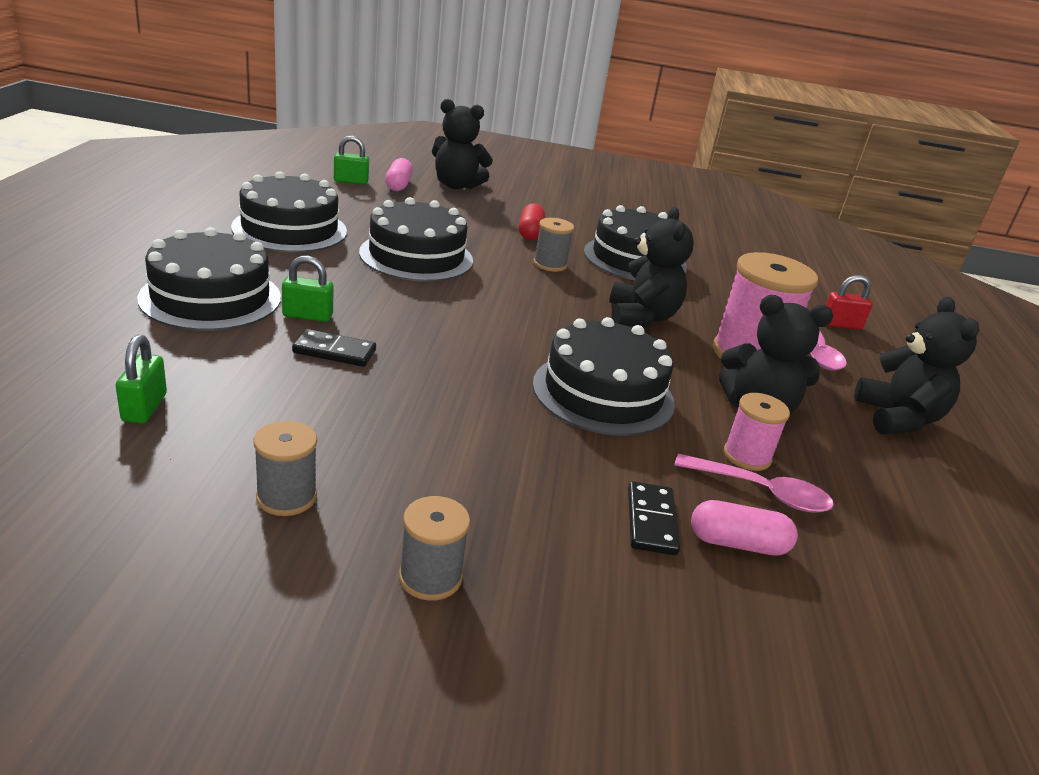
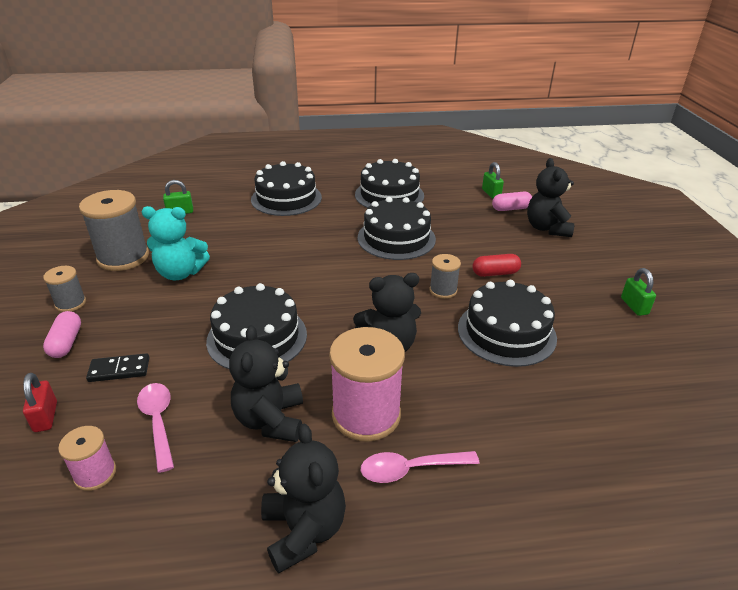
camera: 80 degrees right, 5 degrees up
(286, 497) = (123, 257): grey spool -> grey spool, size x1.92
(307, 316) = (286, 224): green padlock -> green padlock (634, 306)
(334, 351) = (253, 240): black domino -> none
(396, 434) = (180, 273): none -> turquoise teddy bear
(737, 543) = (101, 409): pink capsule -> pink capsule (66, 343)
(747, 456) = (202, 413): pink spool -> pink spool (95, 474)
(762, 492) = (158, 422): pink spoon -> pink spoon turned 150 degrees clockwise
(841, 325) = (498, 496): red padlock -> red padlock (45, 417)
(897, 418) = (304, 530): black teddy bear -> black teddy bear turned 90 degrees counterclockwise

